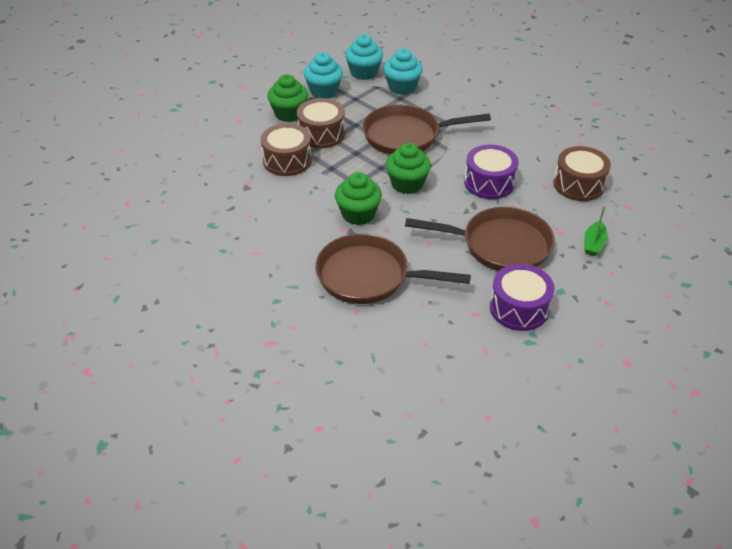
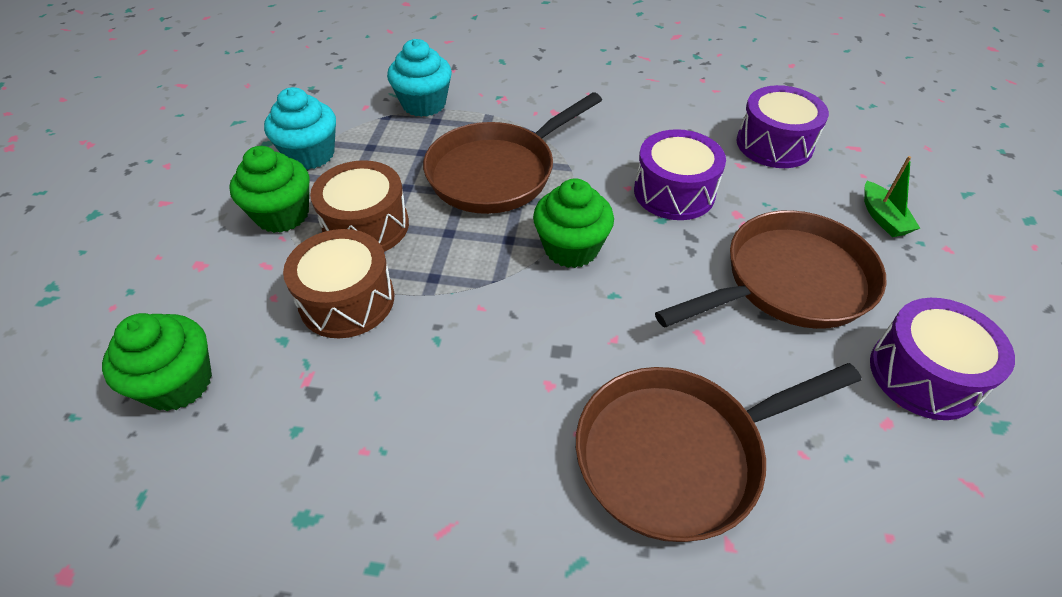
camera: 35 degrees left, 5 degrees up
(358, 214) = (550, 340): green cupcake -> green cupcake (178, 383)
(364, 72) = (349, 103): turquoise cupcake -> none
(578, 184) = (774, 144): brown drum -> purple drum

